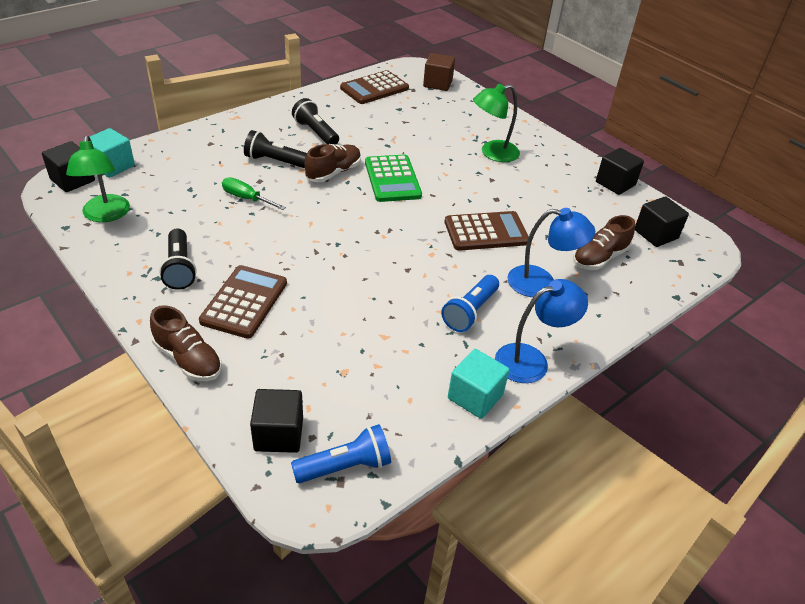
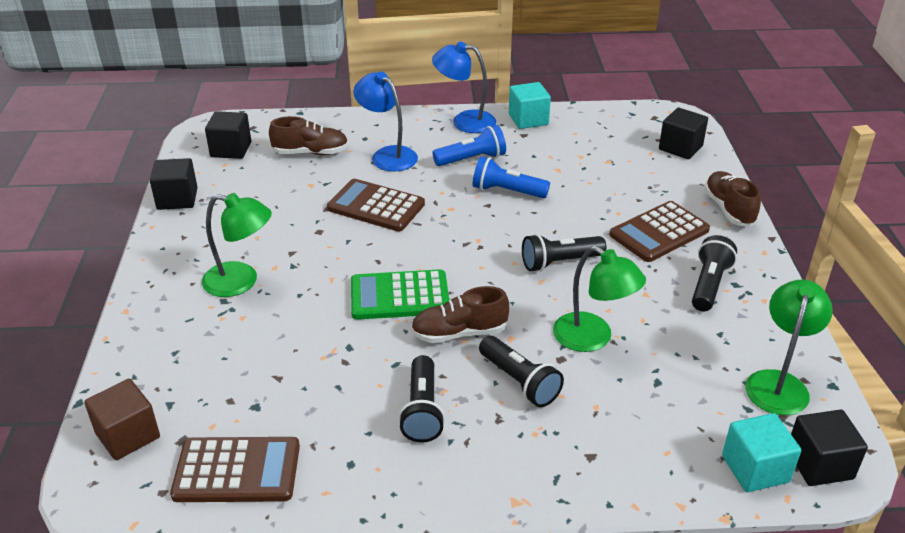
camera: 140 degrees left, 5 degrees down
(247, 198) = (592, 338): green screwdriver -> green lamp
(308, 242) = (559, 262): none -> black flashlight
(345, 466) = (646, 121): blue flashlight -> blue flashlight (507, 191)
(392, 179) = (399, 296): green calculator -> green calculator turned 120 degrees counterclockwise

